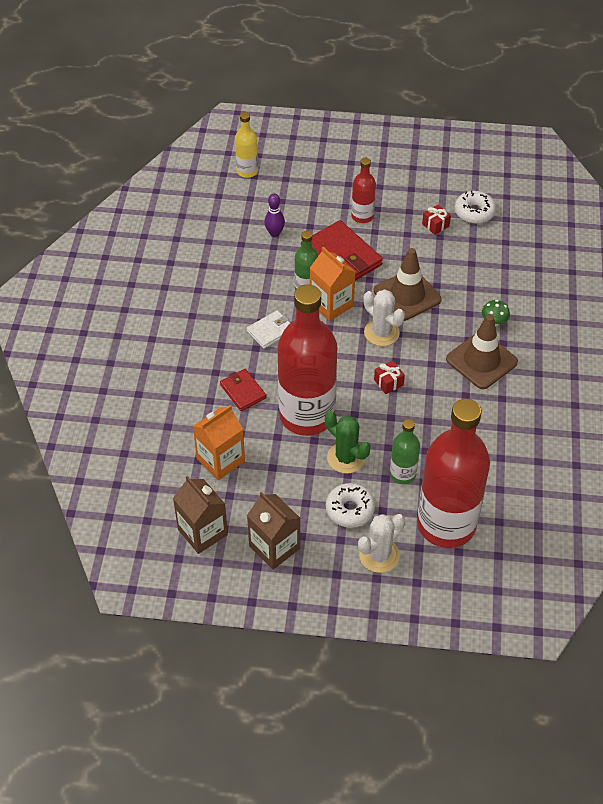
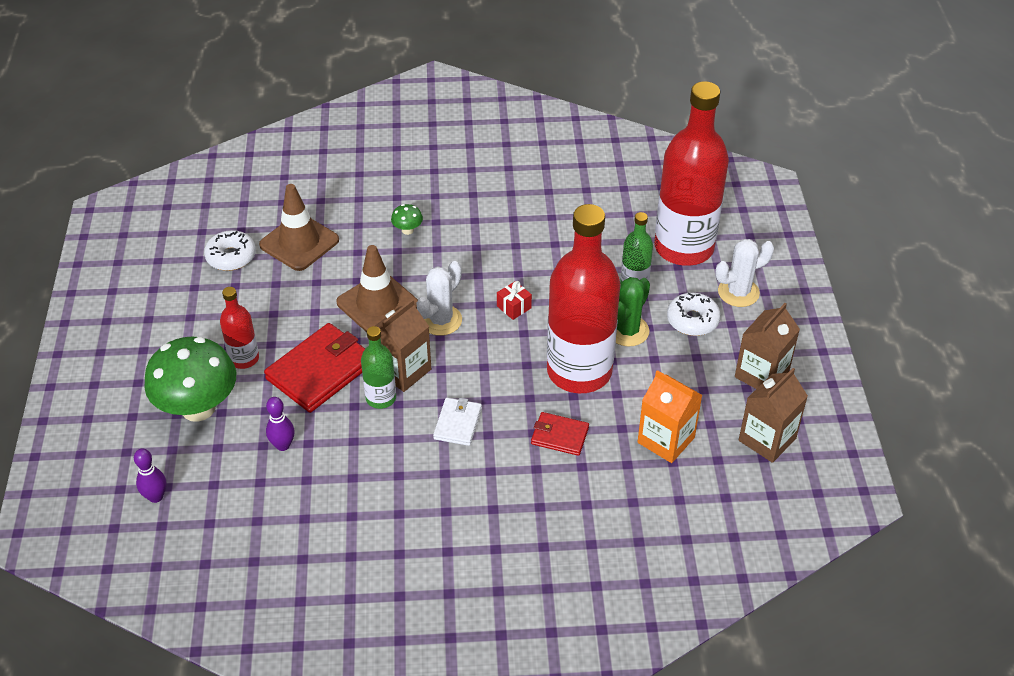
camera: 100 degrees left, 5 degrees down
(243, 391) = (559, 435): red wallet -> red wallet turned 60 degrees clockwise
(247, 171) = (156, 497): yellow bottle -> purple bowling pin
(270, 331) = (457, 423): white wallet -> white wallet turned 60 degrees clockwise
(320, 192) = (198, 408): none -> green mushroom
(331, 304) = (403, 370): orange carton -> brown carton
(379, 555) = (738, 292): white cactus -> white cactus turned 60 degrees counterclockwise
(435, 225) = (256, 289): red gift -> none
(481, 361) = (465, 236): brown traffic cone -> brown traffic cone (299, 242)

